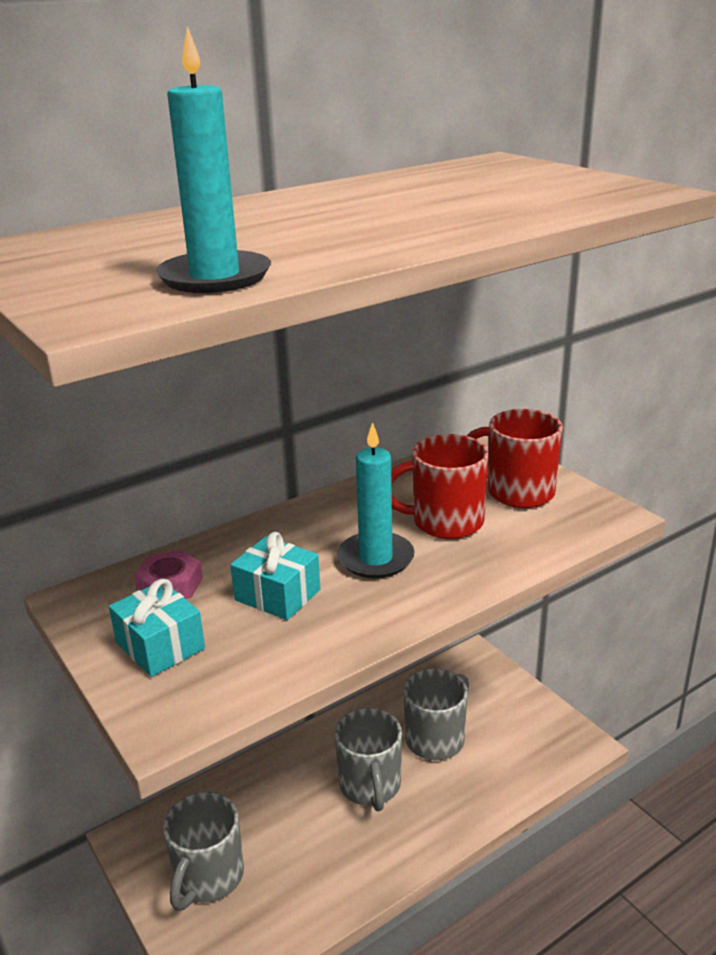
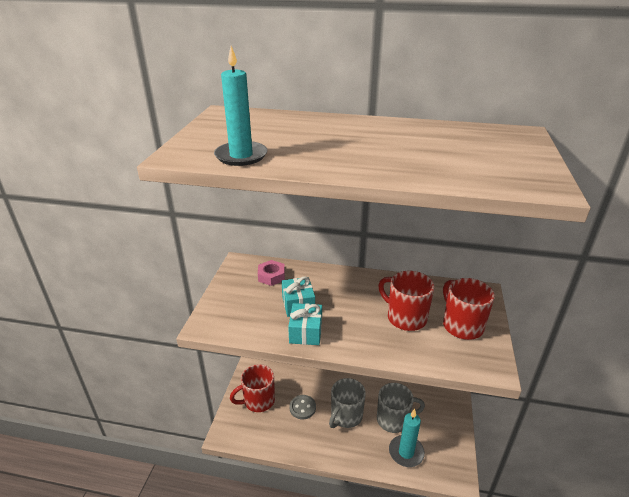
camera: 45 degrees right, 5 degrees up
(160, 646) = (239, 297): turquoise gift -> turquoise gift (305, 332)
(208, 877) = (258, 401): grey mug -> red mug
(294, 827) = (302, 408): none -> grey button
(375, 559) = (353, 314): turquoise candle -> turquoise candle (406, 452)

